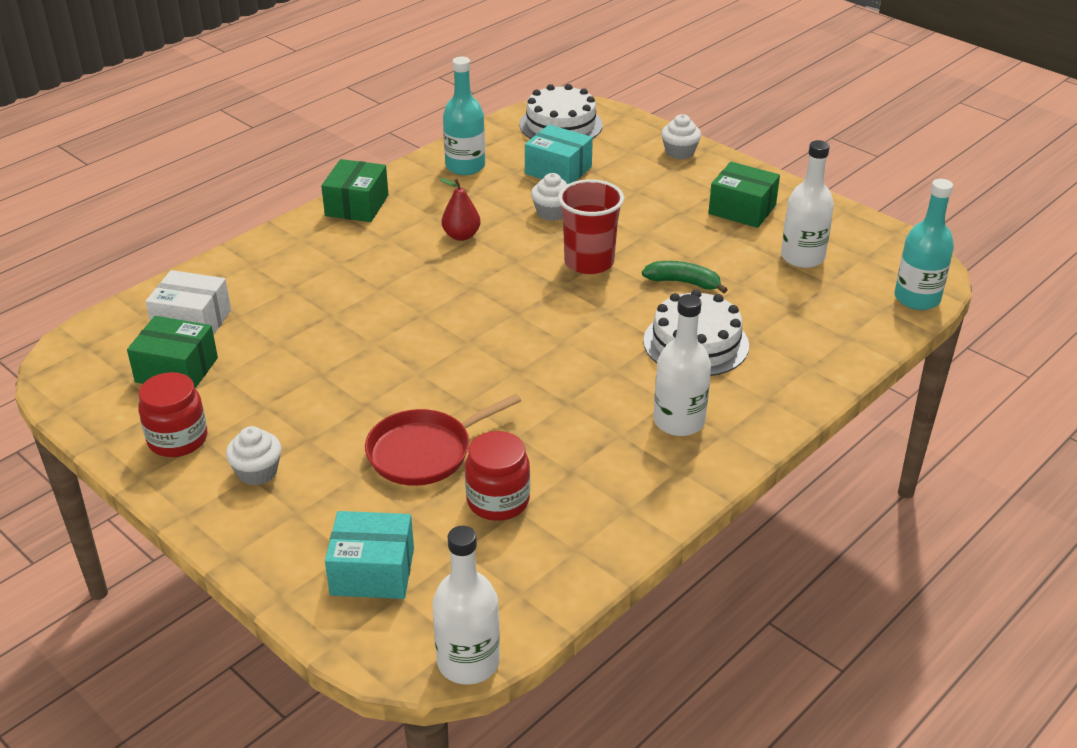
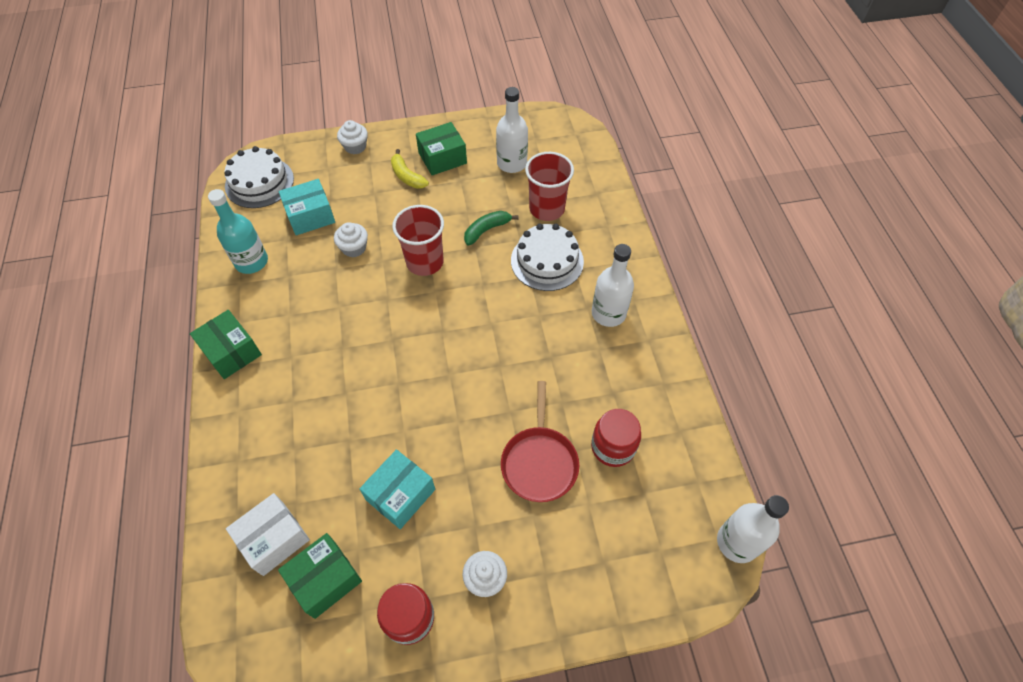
camera: 55 degrees left, 20 degrees up
(372, 571) = (630, 555): turquoise box -> turquoise box (400, 494)
(461, 236) = (331, 311): red pear -> none
(685, 200) = (407, 176): none -> yellow banana
(771, 310) = (547, 209): none -> red cup
(917, 298) = (588, 144): turquoise bottle -> none

